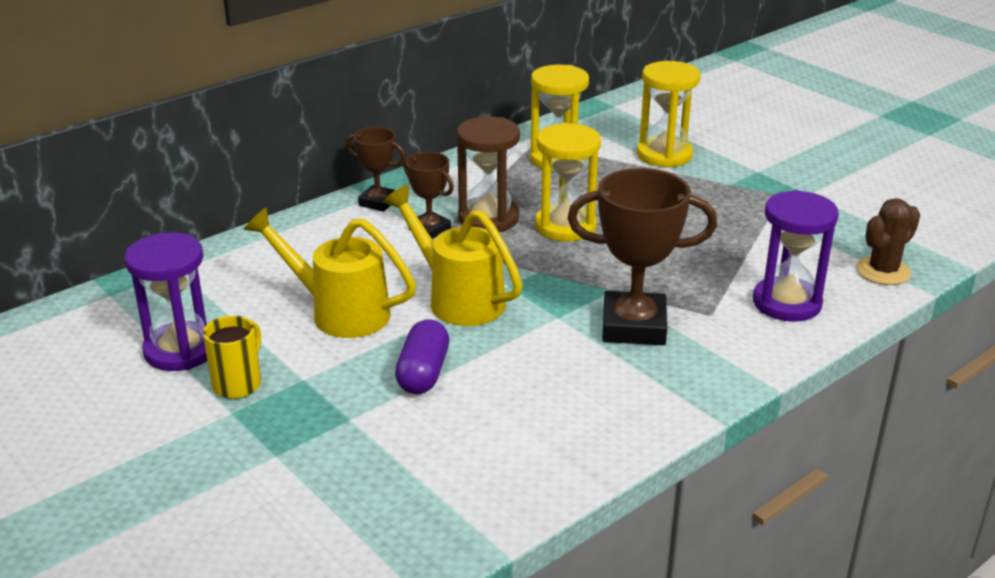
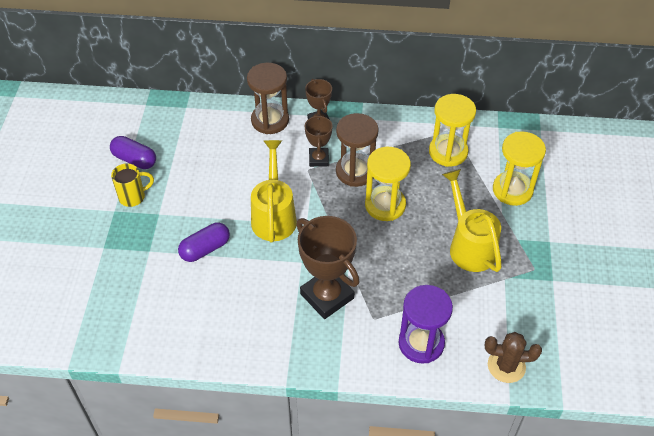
camera: 45 degrees right, 20 degrees up
(180, 350) = (134, 160): purple hourglass -> purple capsule
(314, 228) = (270, 120): none -> brown hourglass
(340, 312) = (217, 185): yellow watering can -> yellow watering can (469, 245)

